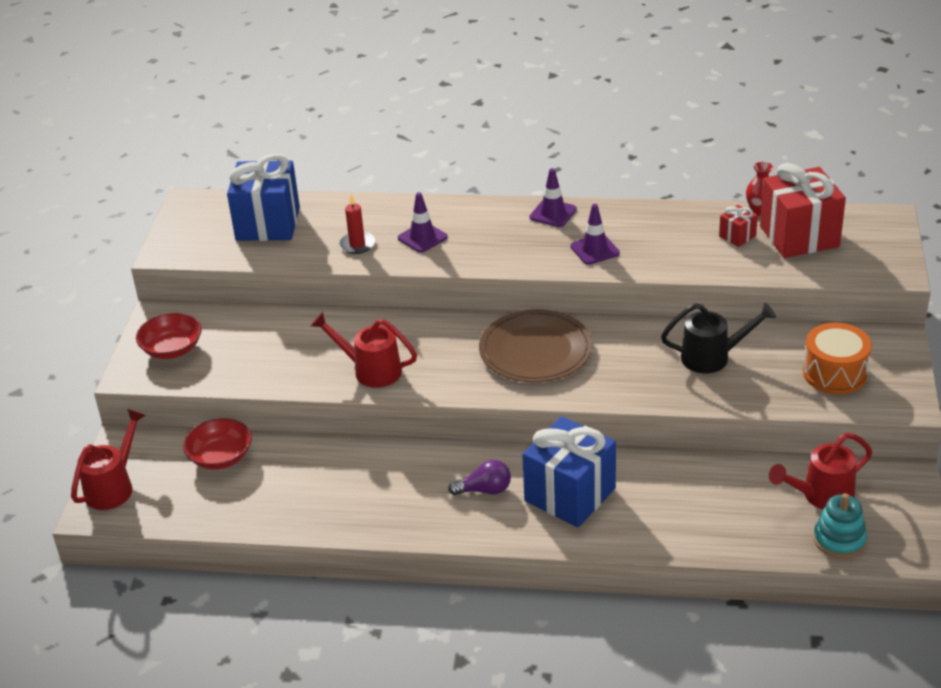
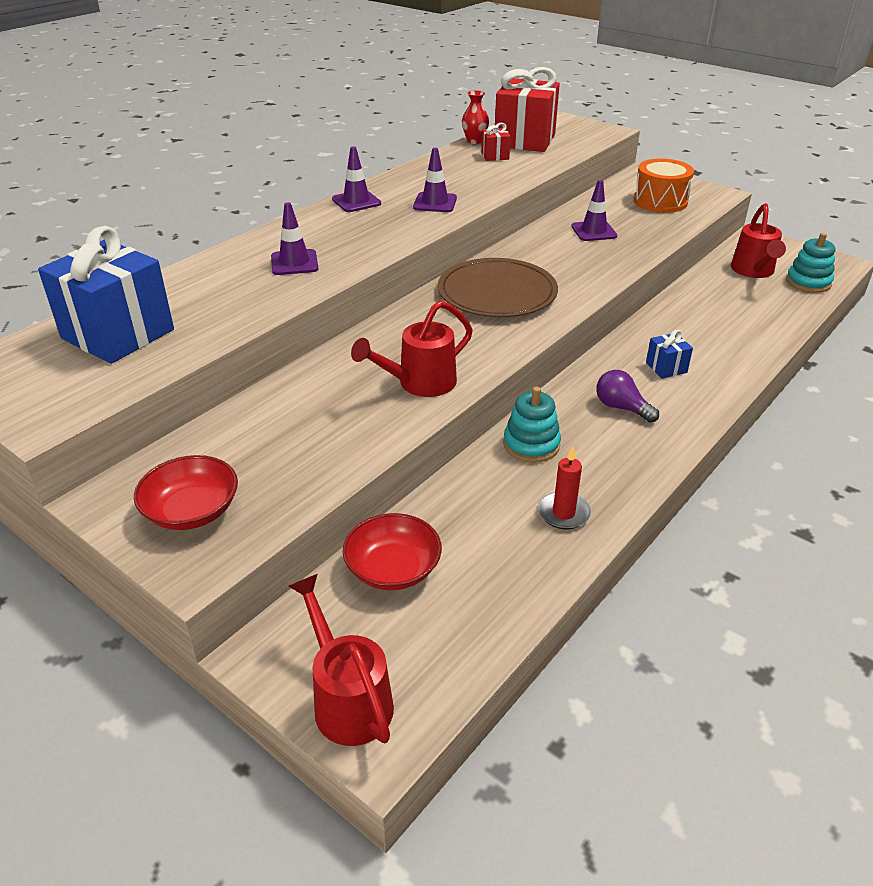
camera: 60 degrees left, 0 degrees up
(357, 244) = (248, 297): red candle -> red candle (563, 513)
(395, 462) = (531, 445): none -> turquoise stacking toy
(485, 490) = (621, 408): purple light bulb -> purple light bulb turned 75 degrees counterclockwise
(570, 495) = (666, 367): blue gift -> blue gift, size x0.44
(712, 357) = (594, 231): black watering can -> purple traffic cone

